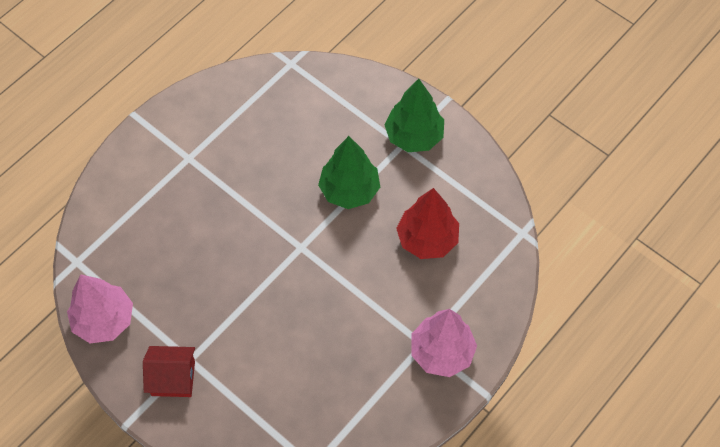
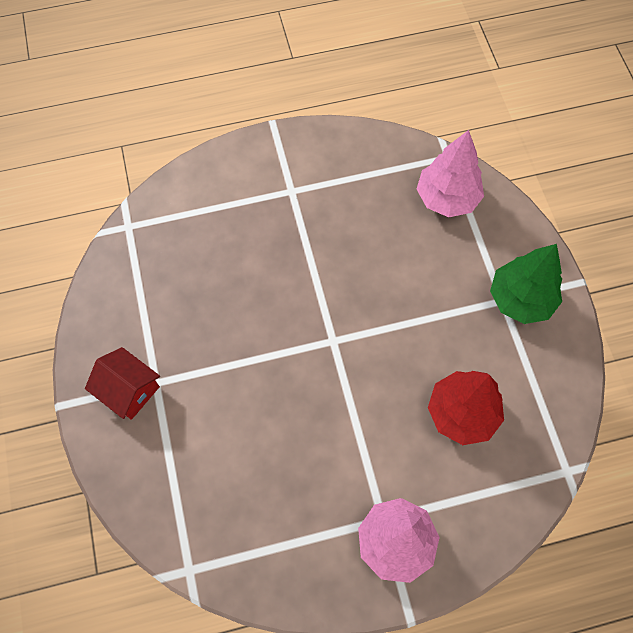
camera: 35 degrees right, 5 degrees up
(104, 320) = (111, 295): pink tree -> pink tree (447, 198)
(349, 190) = (418, 314): green tree -> none

